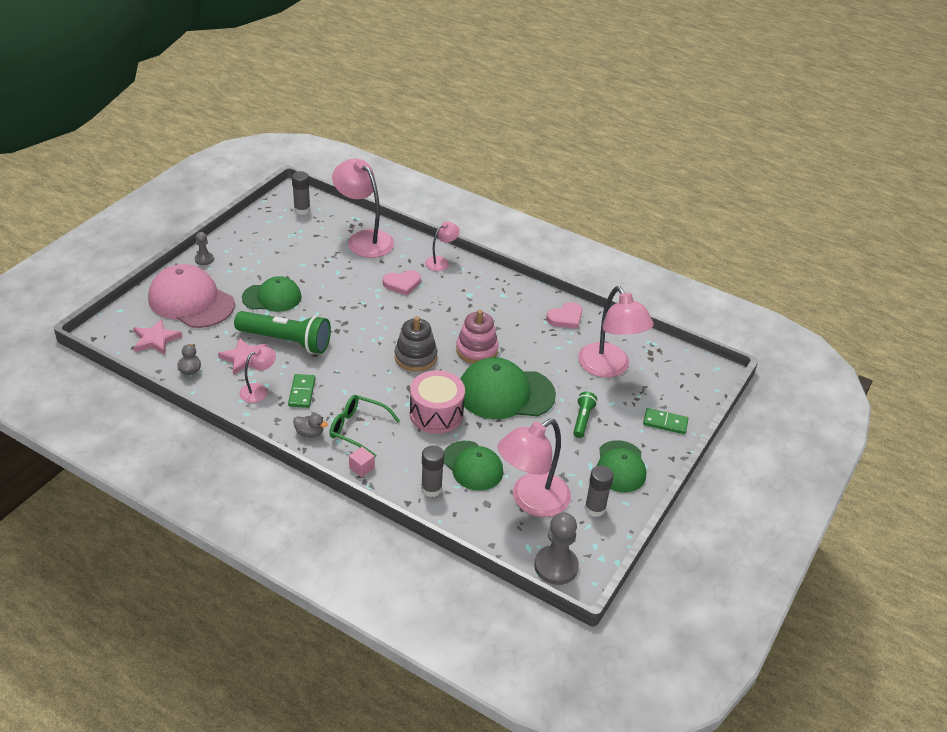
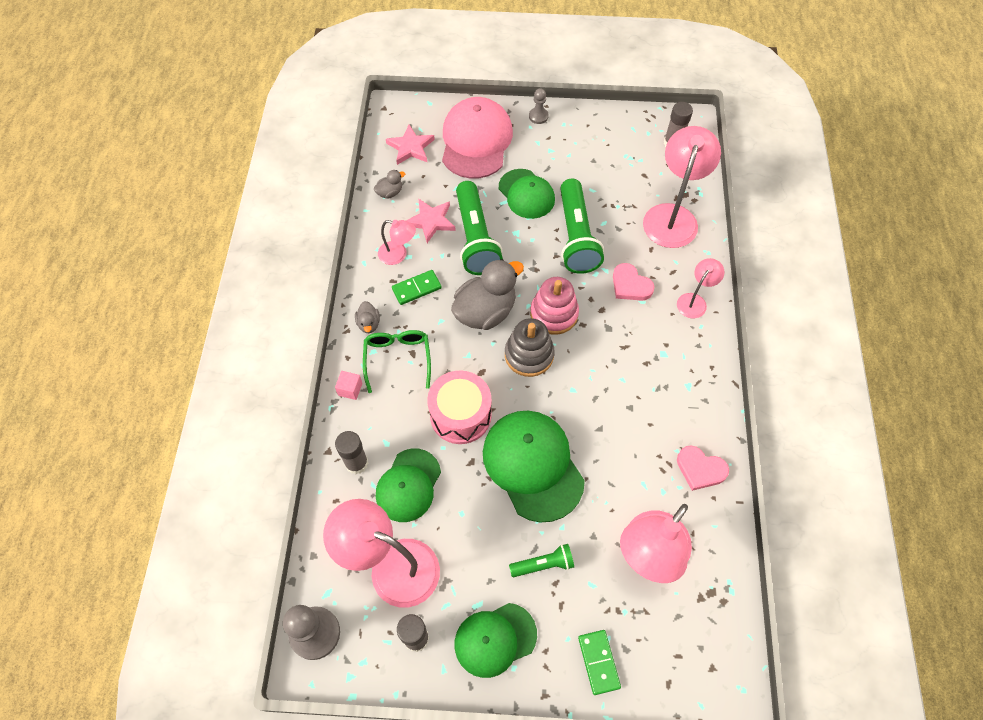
camera: 65 degrees right, 20 degrees up
(336, 290) = (576, 237): none -> green flashlight
(358, 364) = (485, 312): none -> grey duck
(441, 262) = (694, 301): pink lamp -> pink lamp turned 75 degrees counterclockwise
(476, 350) = (579, 405): pink stacking toy -> pink stacking toy (554, 314)

